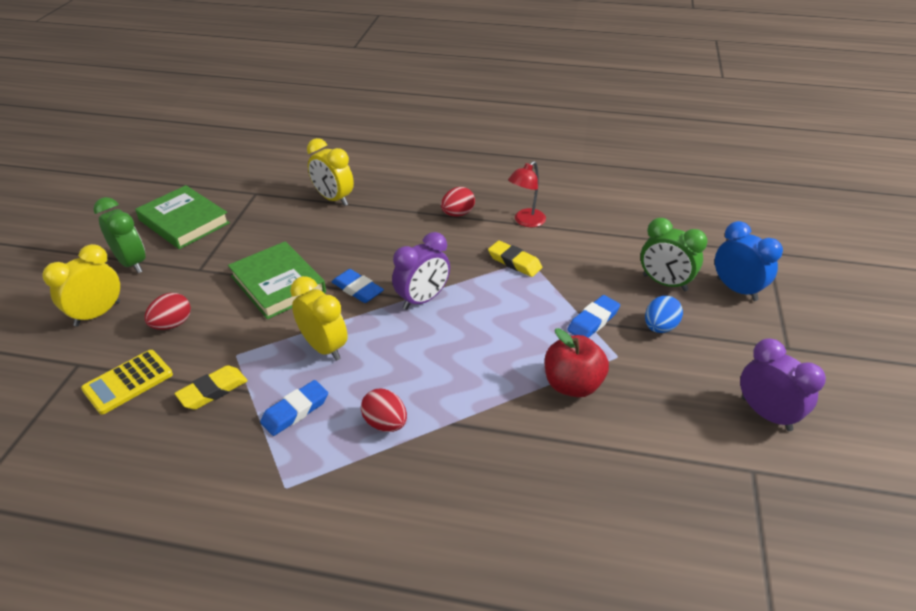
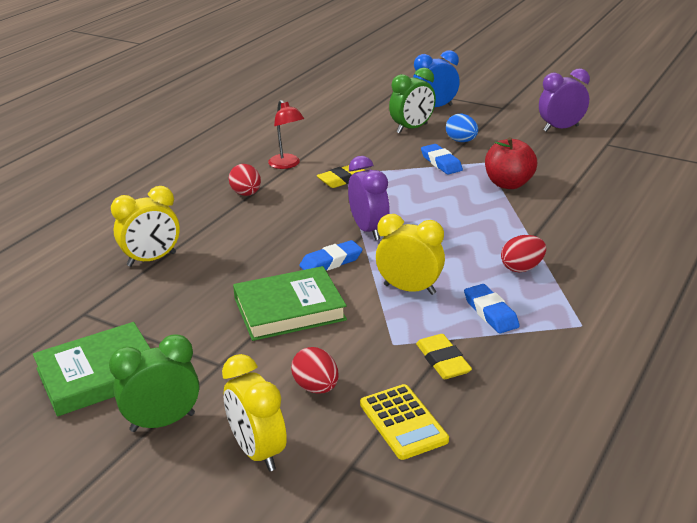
camera: 70 degrees left, 10 degrees down
(324, 347) = (409, 289): yellow clock -> yellow clock turned 45 degrees clockwise

